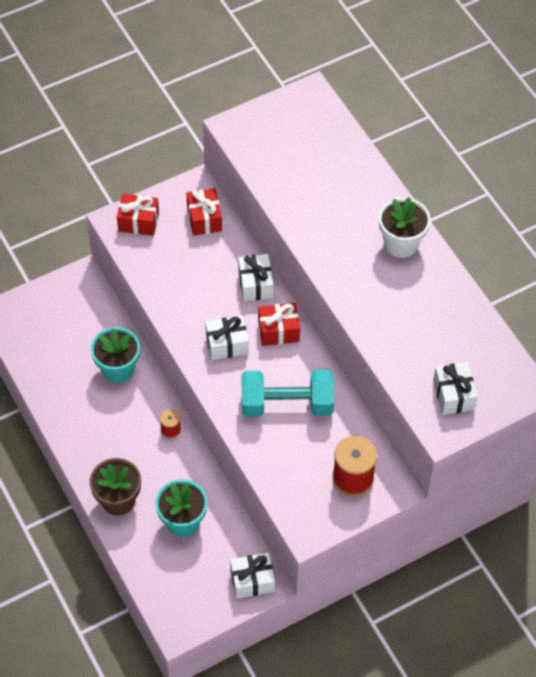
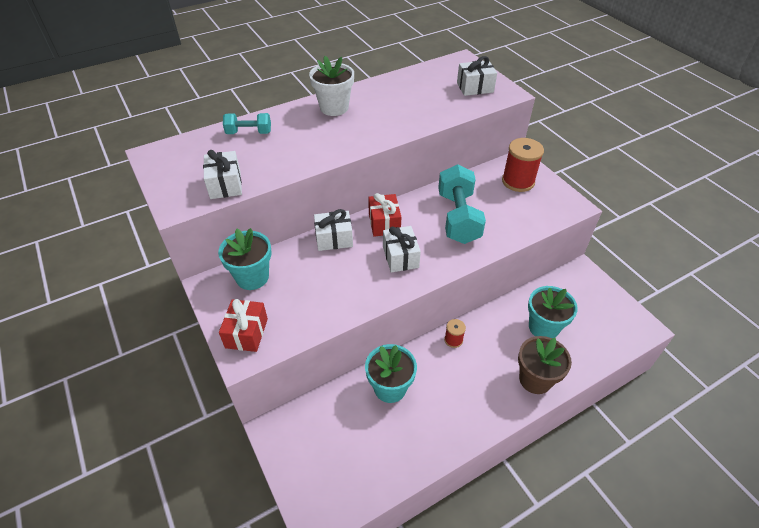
camera: 90 degrees left, 10 degrees down
(204, 219) = (252, 277): red gift -> turquoise flower pot
(252, 581) = (583, 279): white gift -> white gift (225, 185)
(349, 168) = (249, 133): none -> turquoise dumbbell

